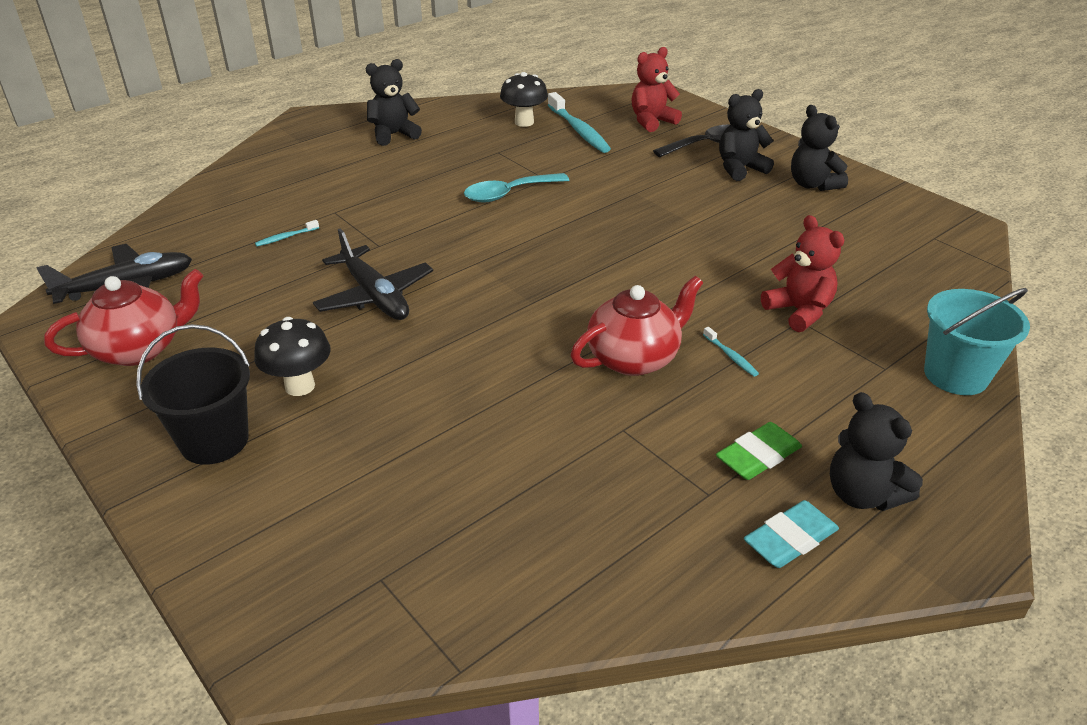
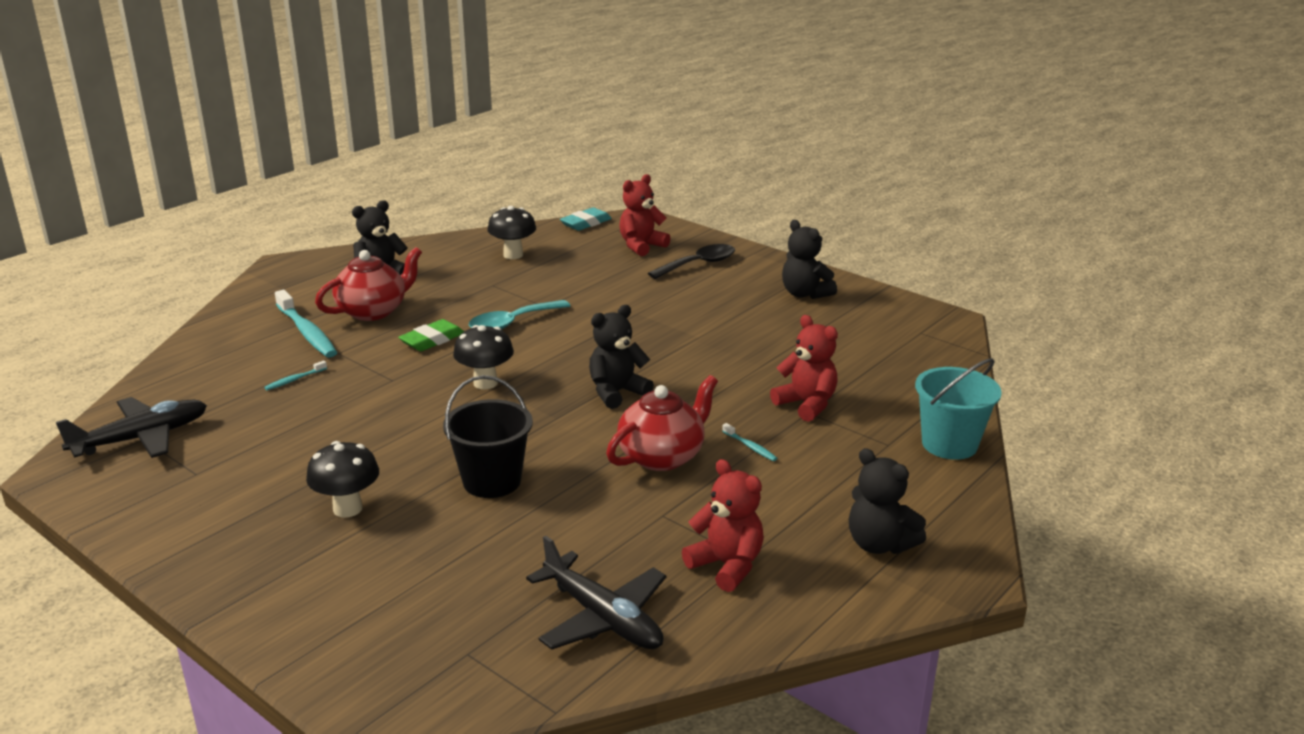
camera: 10 degrees left, 10 degrees down
(139, 349) = (174, 492): red teapot -> red teapot (373, 311)
(214, 441) = (277, 562): black bucket -> black bucket (492, 481)
(374, 296) = (400, 425): black plane -> black plane (602, 617)
(468, 257) = (485, 383): none -> black mushroom
(578, 130) = (570, 259): turquoise toothbrush -> turquoise toothbrush (306, 332)
(684, 502) = (726, 566): none -> red teddy bear
(740, 169) = (734, 284): black teddy bear -> black teddy bear (616, 392)
(758, 456) = (786, 524): green eraser -> green eraser (432, 340)
(790, 539) = (822, 584): turquoise eraser -> turquoise eraser (586, 223)

